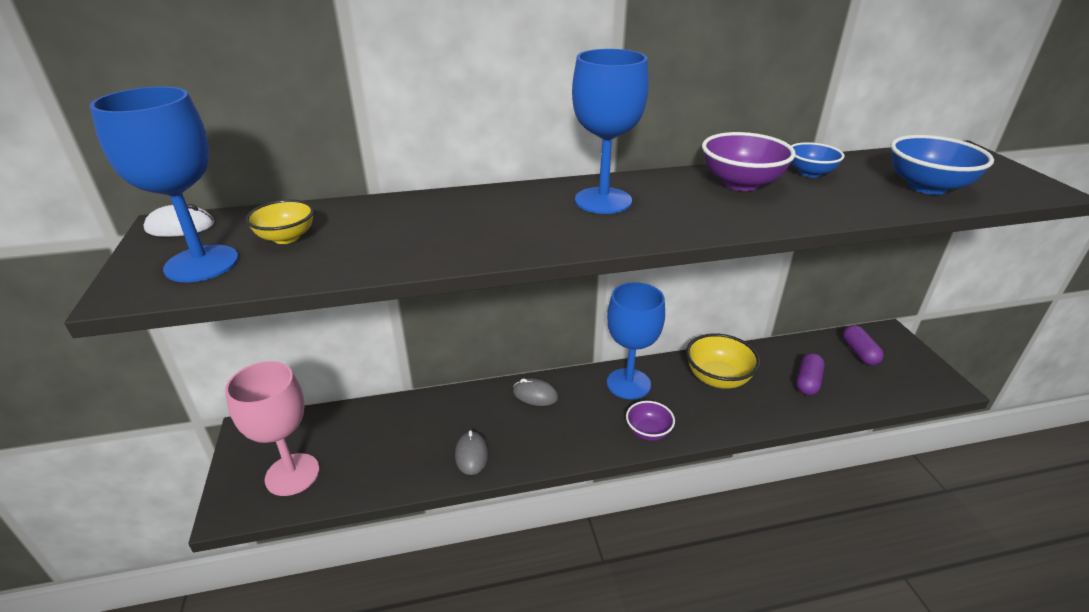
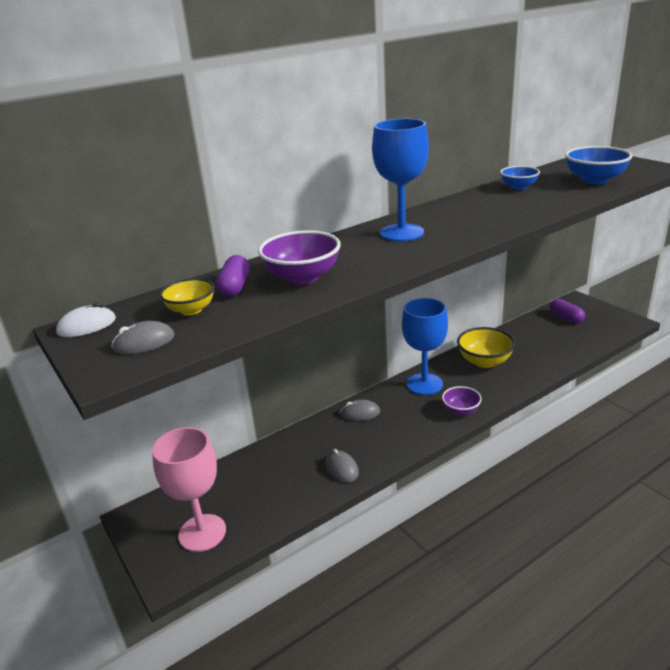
camera: 20 degrees left, 5 degrees down
(202, 264) = (144, 342): blue goblet -> grey mouse
(741, 183) = (481, 202): purple bowl -> purple bowl (302, 277)
(807, 382) = (545, 345): purple capsule -> purple capsule (235, 287)

